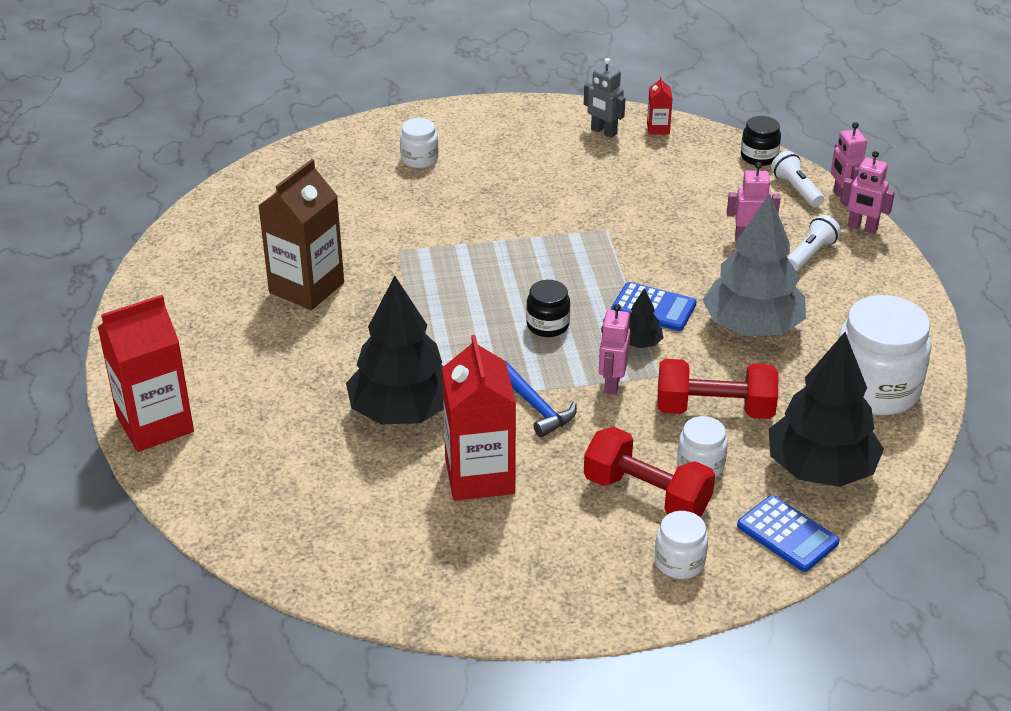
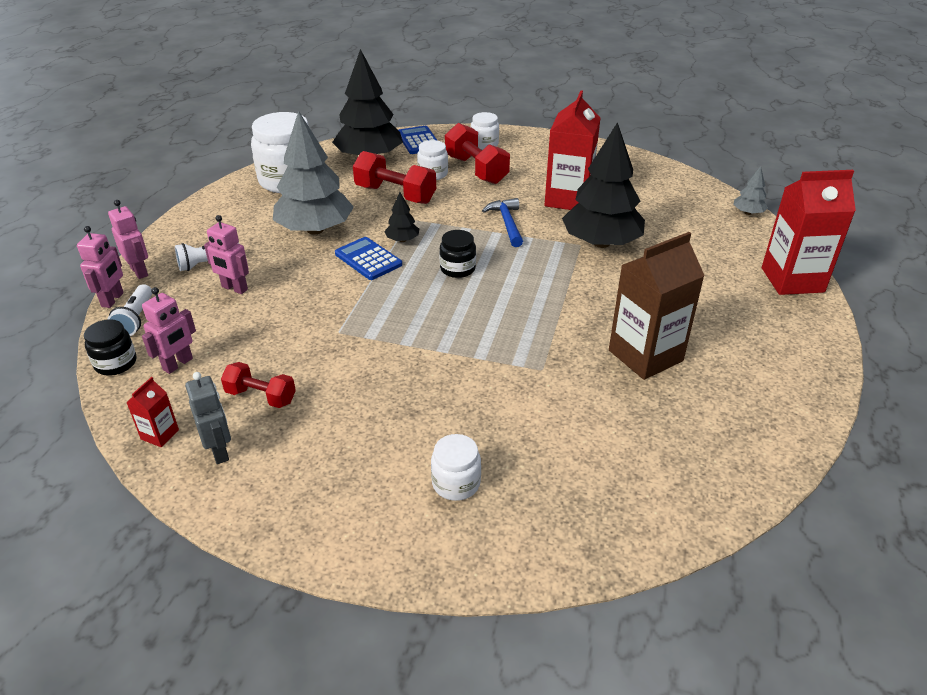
camera: 155 degrees left, 0 degrees up
(214, 530) = (748, 213): none -> grey tree
(612, 384) = (445, 222): pink robot -> pink robot (178, 364)
(614, 168) = (261, 396): none -> red dumbbell

